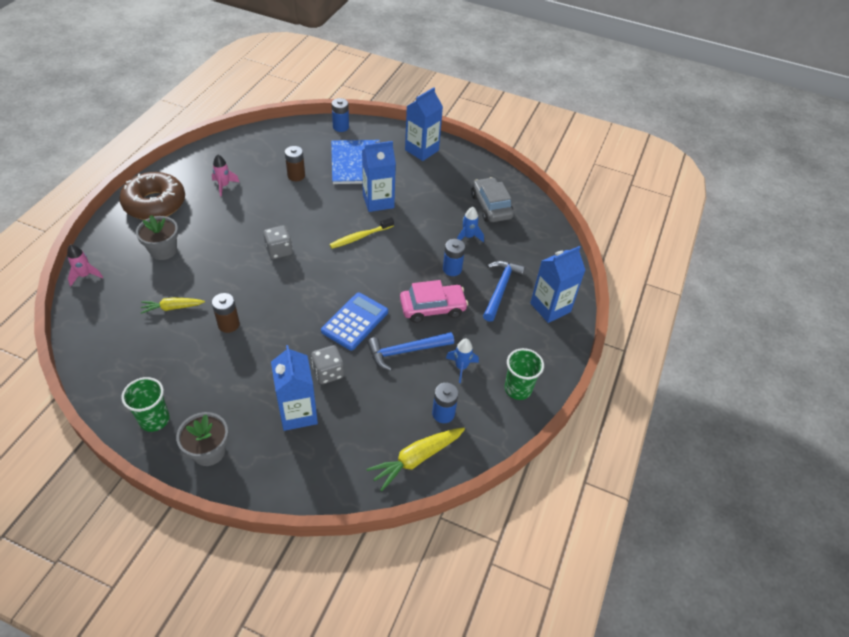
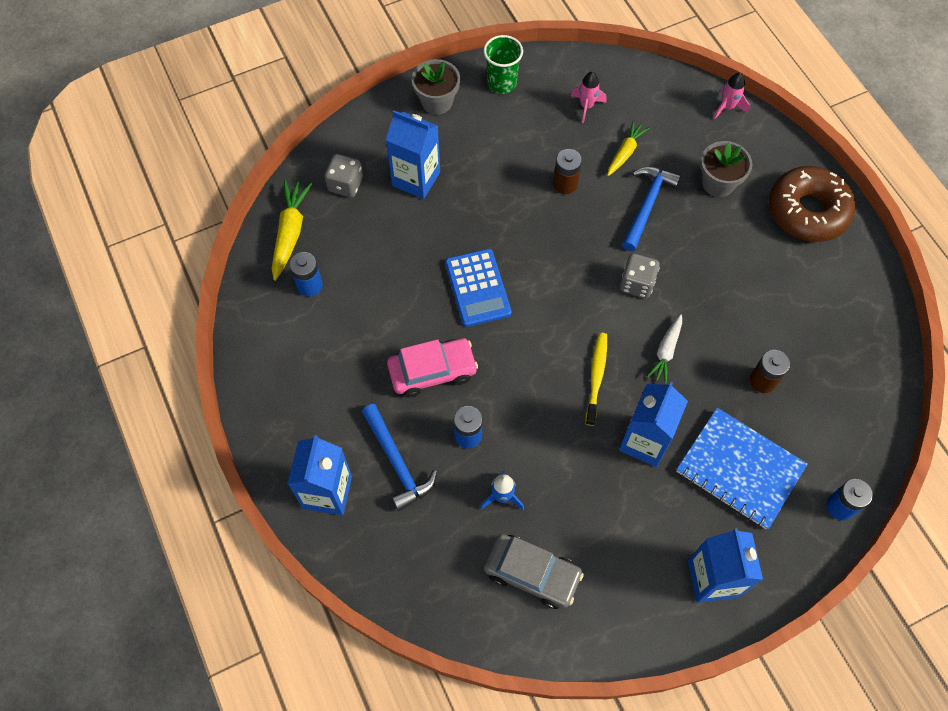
camera: 135 degrees right, 15 degrees up
(224, 186) = (795, 293): pink rocket -> pink rocket (586, 106)
(314, 218) = (666, 351): none -> white carrot
(328, 372) = (437, 227): grey dice -> grey dice (345, 184)
(406, 351) = (402, 306): blue hammer -> blue hammer (647, 205)
(432, 308) = (432, 371): pink car -> pink car turned 135 degrees counterclockwise
(461, 367) = (340, 339): blue rocket -> none
(518, 389) = (271, 368): green cup -> none

